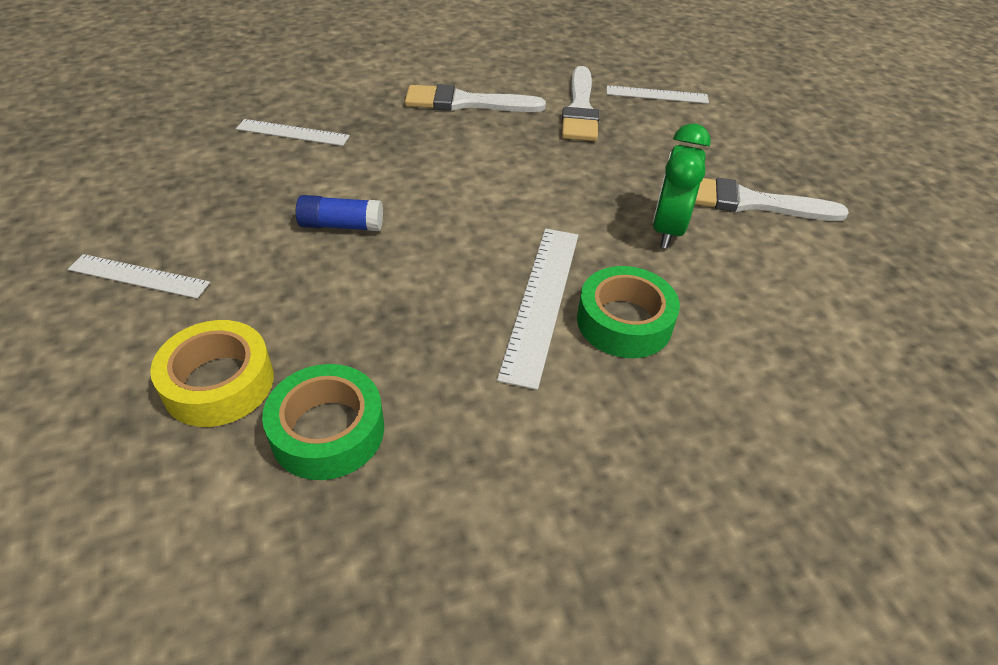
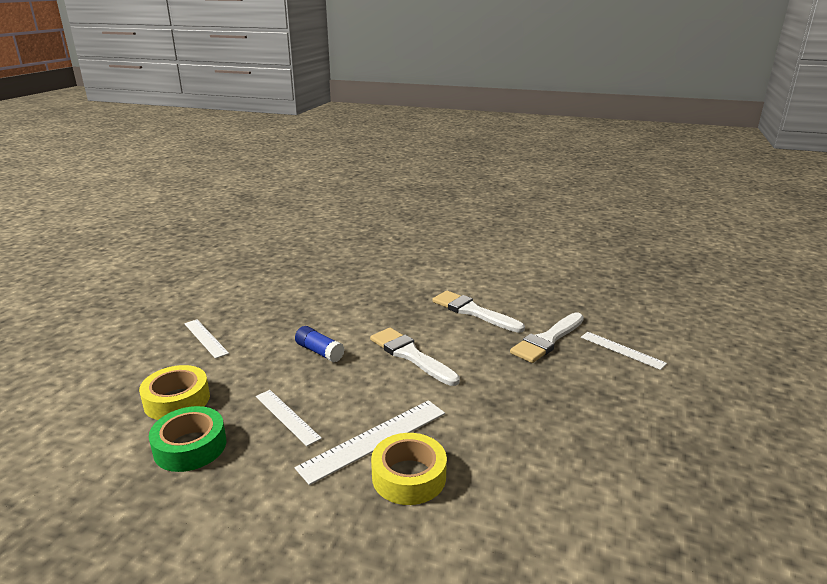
camera: 40 degrees right, 20 degrees down
(292, 133) = (354, 296): white ruler -> white ruler (287, 416)
(624, 322) = (409, 476): green tape -> yellow tape
(667, 229) = (513, 437): green clock -> none
(750, 202) = (605, 448): white brush -> white brush (410, 355)

